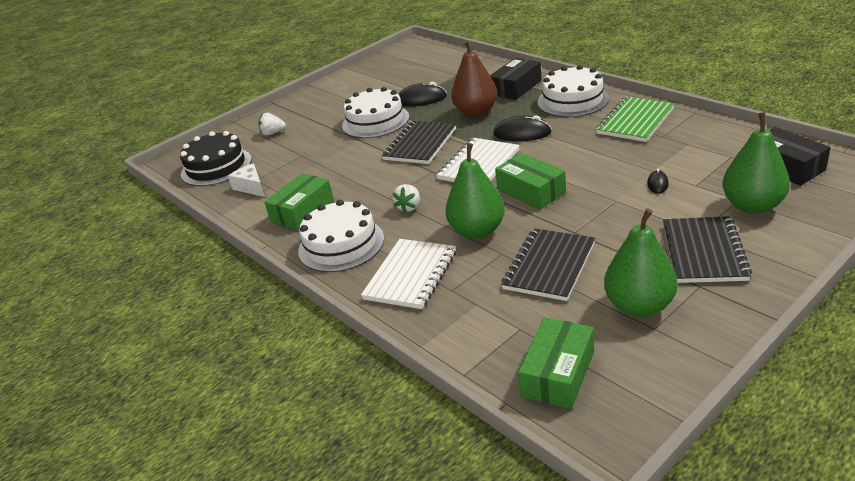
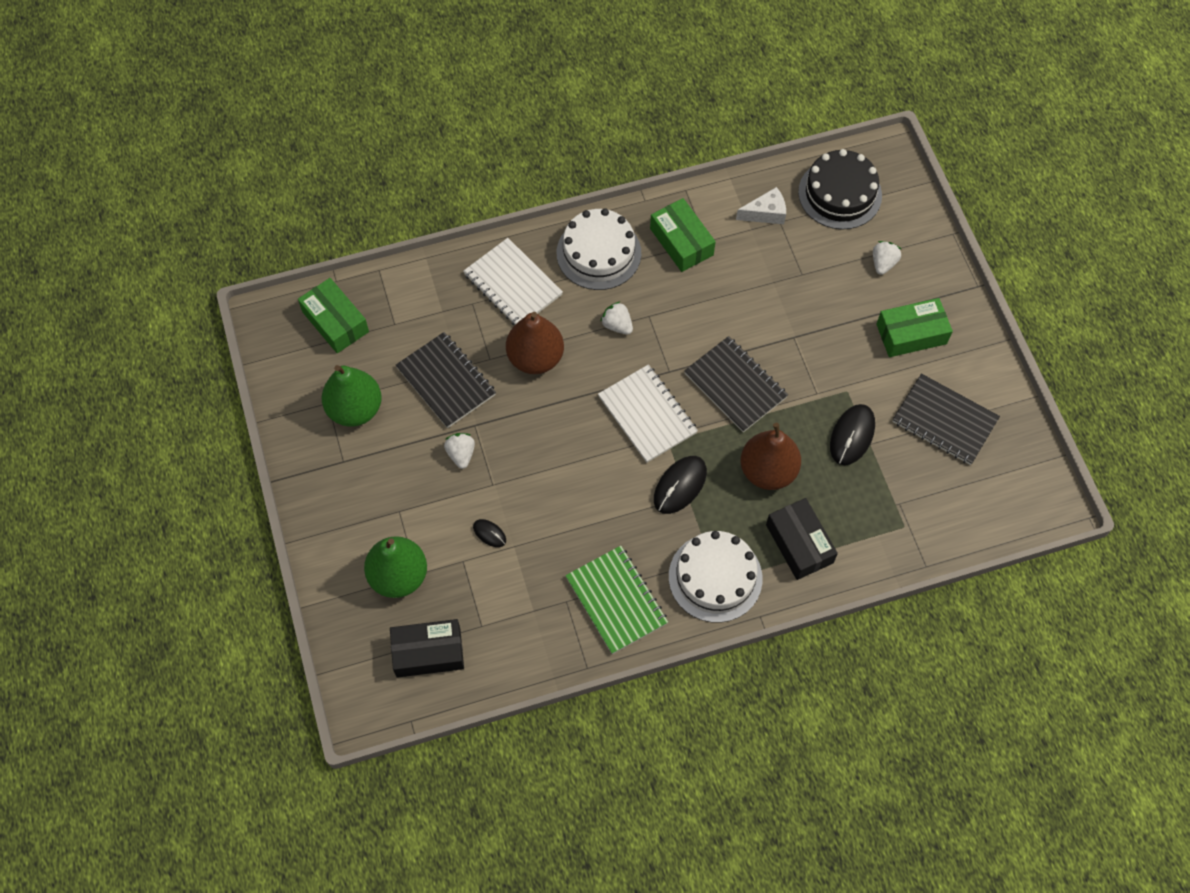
camera: 110 degrees right, 30 degrees up
(375, 121) = (829, 368): white cake -> none
(477, 231) = (535, 358): green pear -> brown pear
(531, 191) = (563, 430): green box -> green box (911, 334)
(609, 226) = (461, 454): none -> white strawberry
(703, 252) = (375, 494): black notebook -> black notebook (944, 420)

